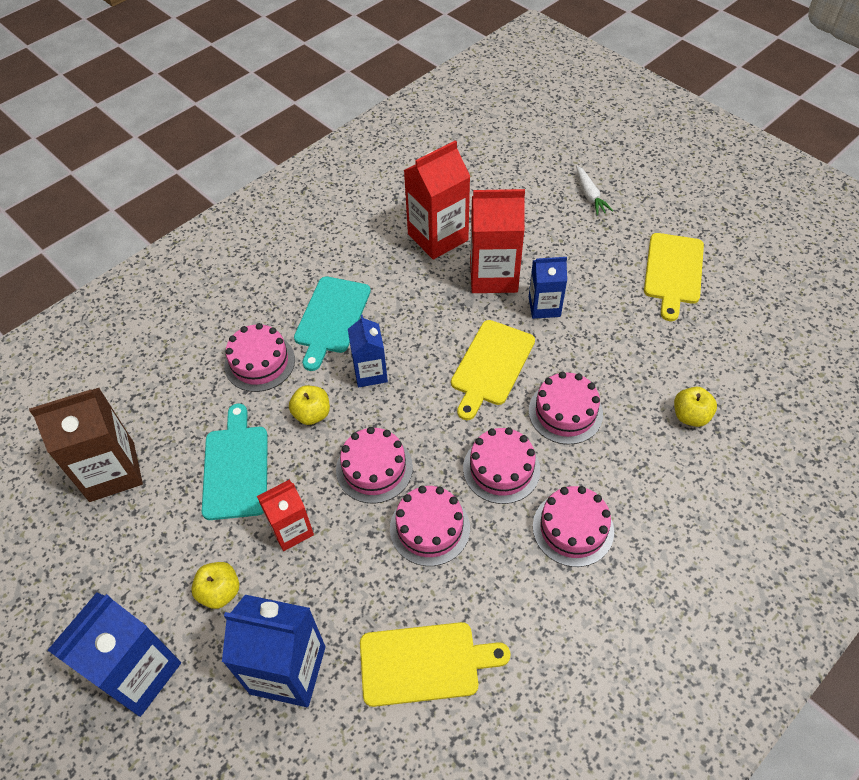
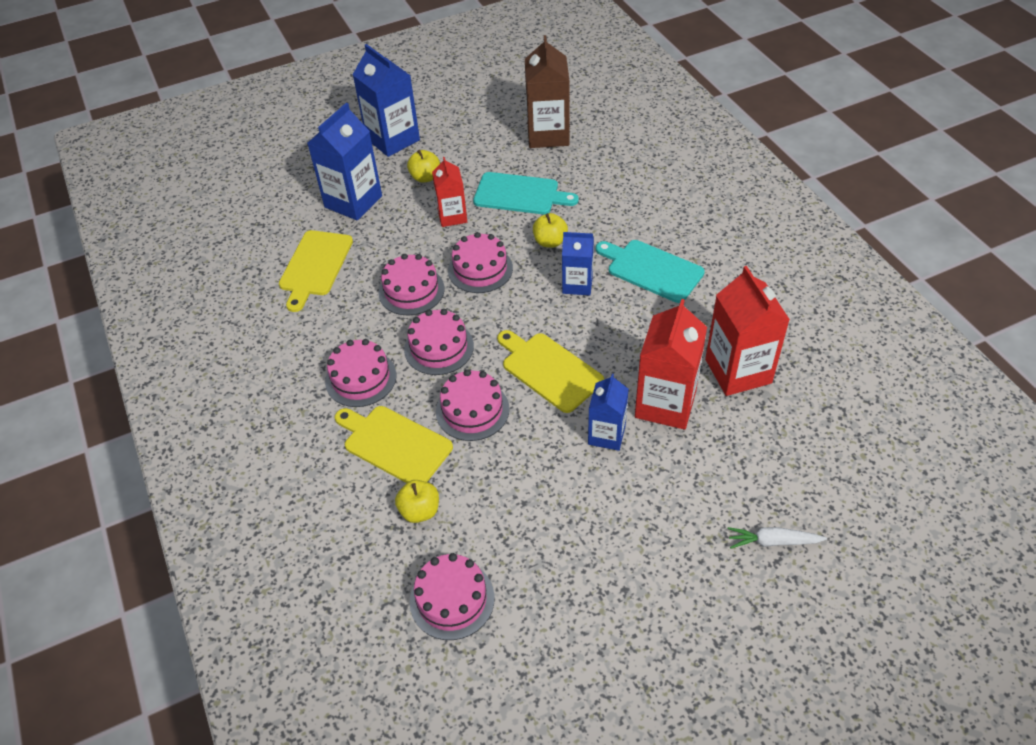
camera: 110 degrees right, 5 degrees down
(259, 362) = (618, 218): pink cake -> pink cake (452, 599)
(673, 271) = (614, 581): yellow cutting board -> yellow cutting board (394, 444)

